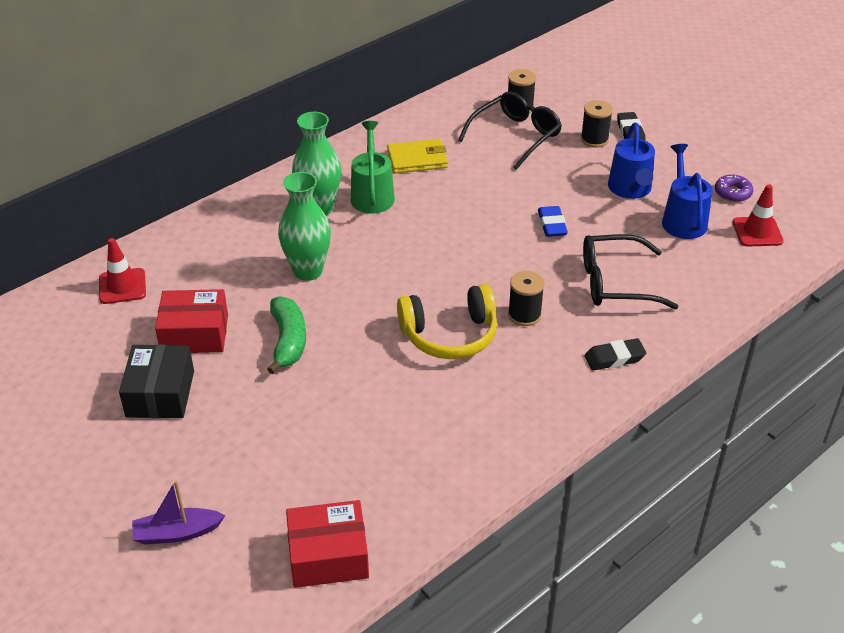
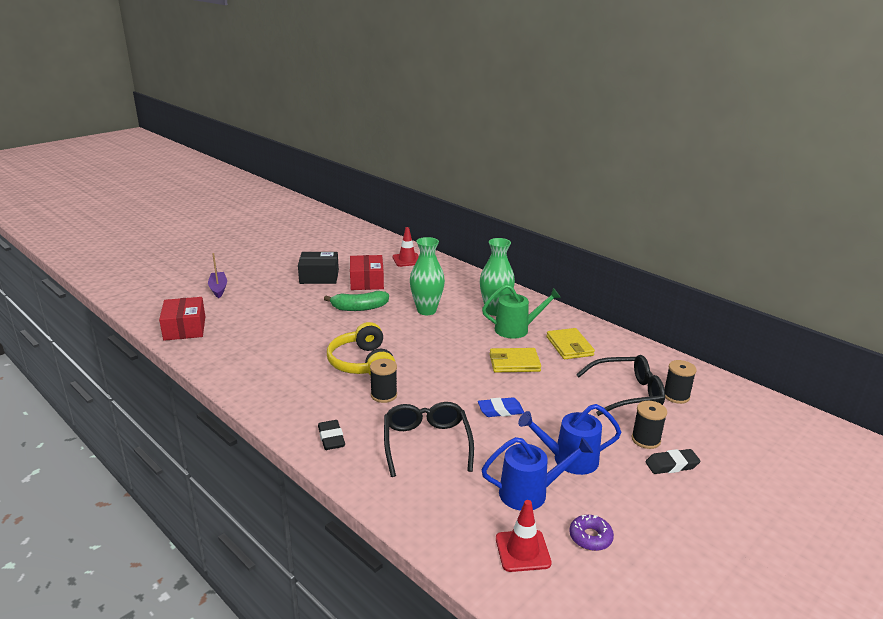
camera: 85 degrees right, 15 degrees down
(453, 205) = (514, 363): none -> yellow wallet
(515, 136) = (627, 393): black glasses -> black glasses turned 45 degrees counterclockwise

